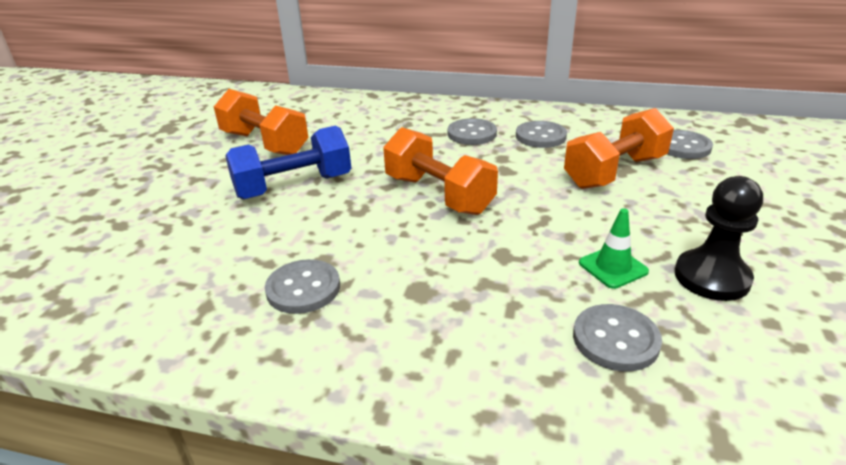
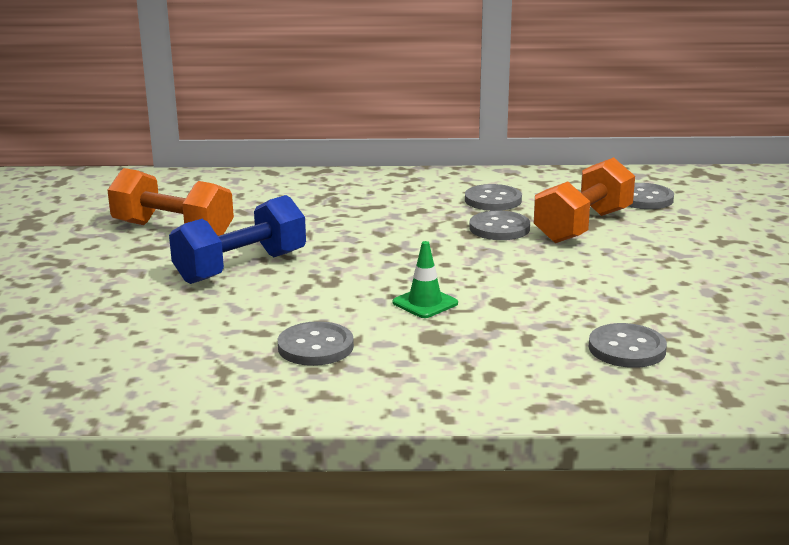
camera: 15 degrees left, 10 degrees down
(438, 195) = (409, 261): orange dumbbell -> none
(472, 134) = (415, 203): grey button -> grey button (499, 228)
(613, 267) = (607, 301): green traffic cone -> green traffic cone (425, 303)
(711, 277) = (697, 299): black pawn -> none

